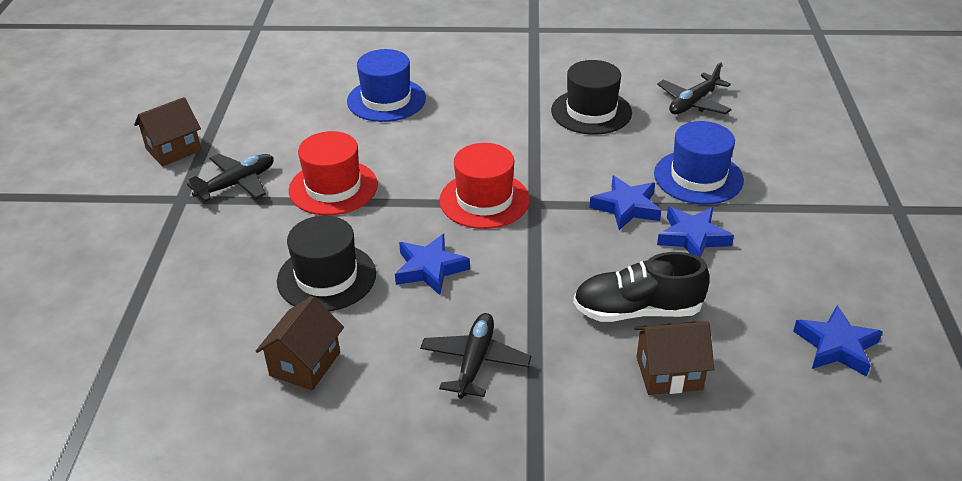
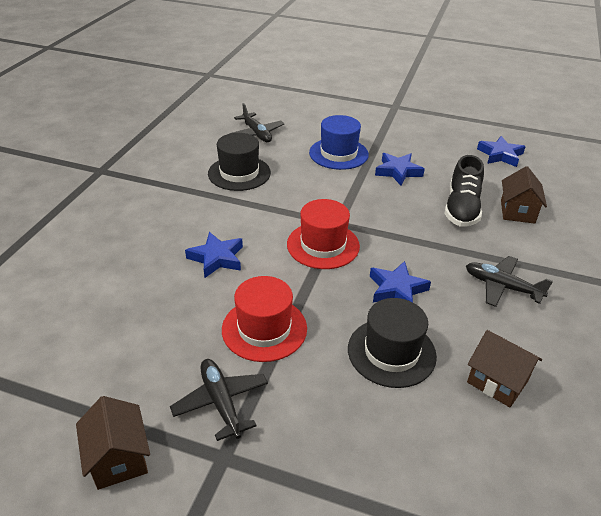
camera: 75 degrees left, 0 degrees up
(386, 100) = (143, 271): blue hat -> none
(626, 207) = (358, 187): blue star -> blue star (217, 258)

